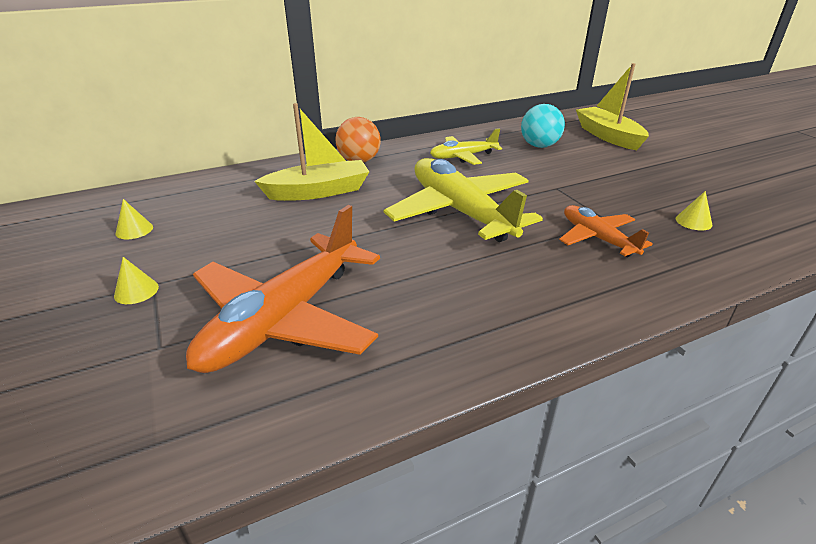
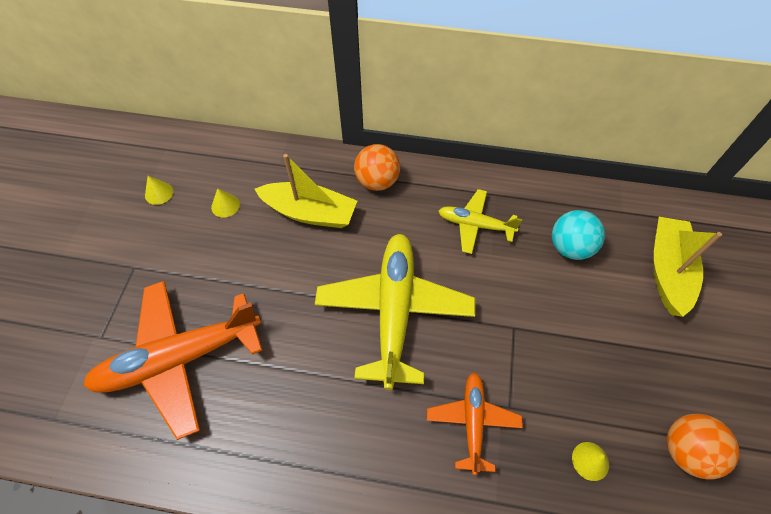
camera: 35 degrees right, 25 degrees up
(136, 291) = (120, 269): yellow cone -> yellow cone (225, 205)
(731, 194) = (686, 450): none -> orange ball

